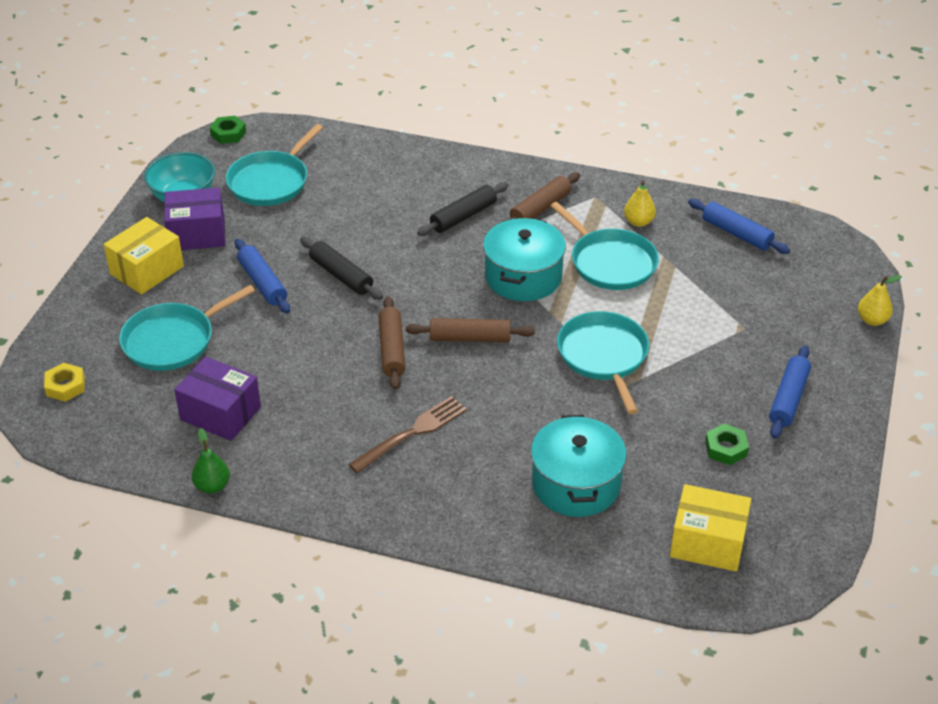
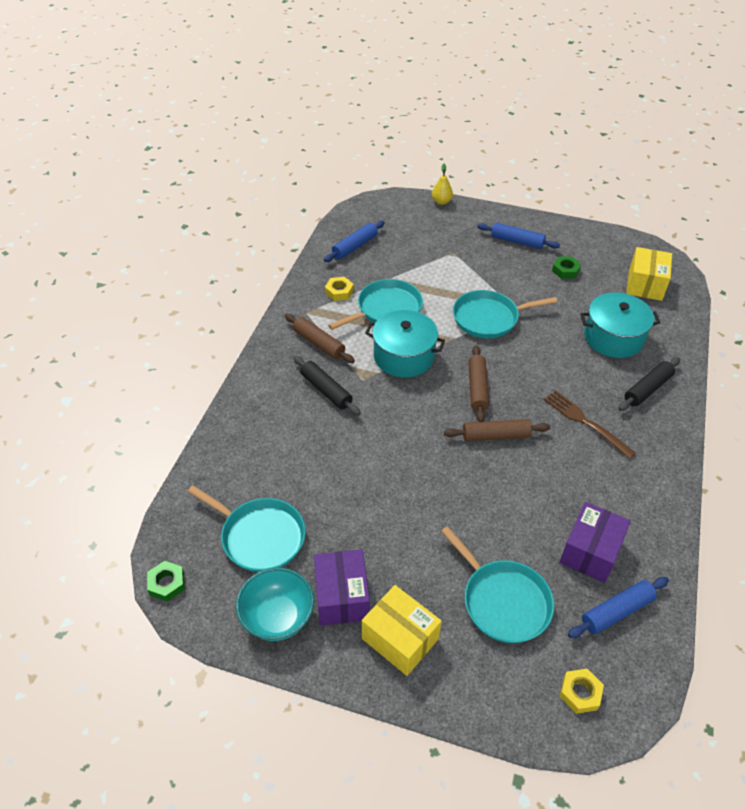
camera: 90 degrees left, 5 degrees up
(212, 486) = (673, 550): green pear -> none
(263, 283) = (416, 532): blue rolling pin -> blue rolling pin (616, 611)
(341, 275) = (405, 472): black rolling pin -> black rolling pin (647, 389)
(638, 222) = (339, 291): yellow pear -> yellow nut

